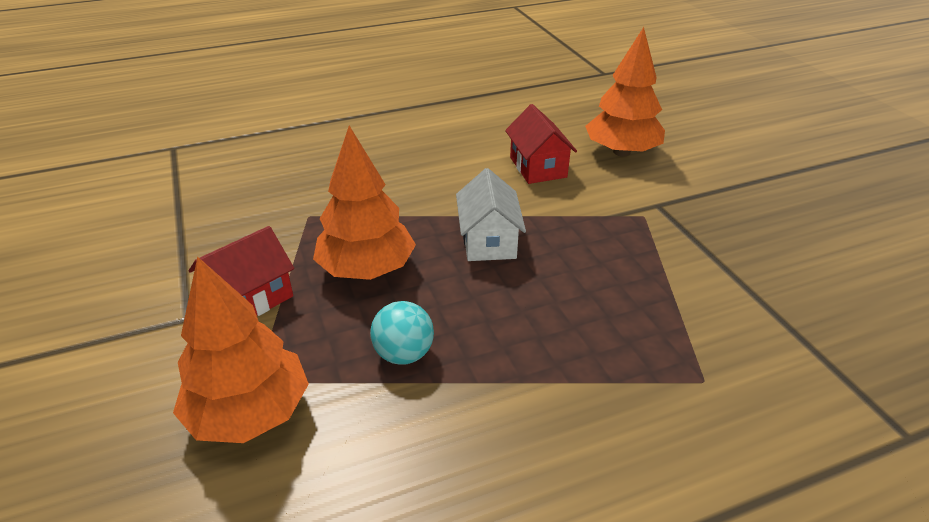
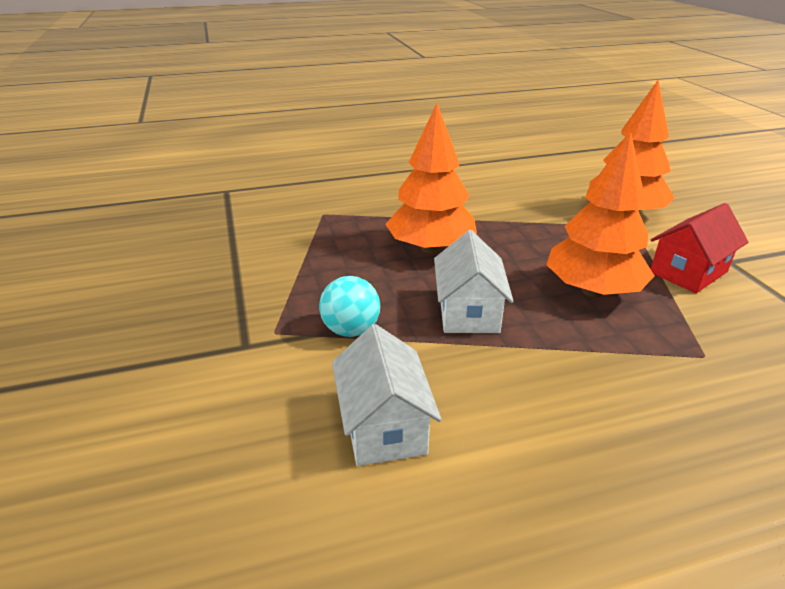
camera: 175 degrees left, 5 degrees down
(404, 354) = (533, 234): turquoise ball -> turquoise ball (351, 330)
(538, 167) = (383, 426): red house -> white house
(621, 152) = (221, 455): orange tree -> orange tree (430, 248)

